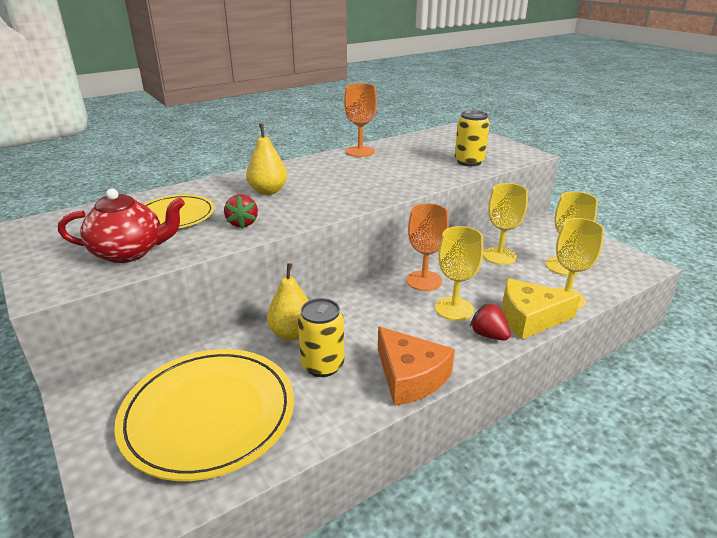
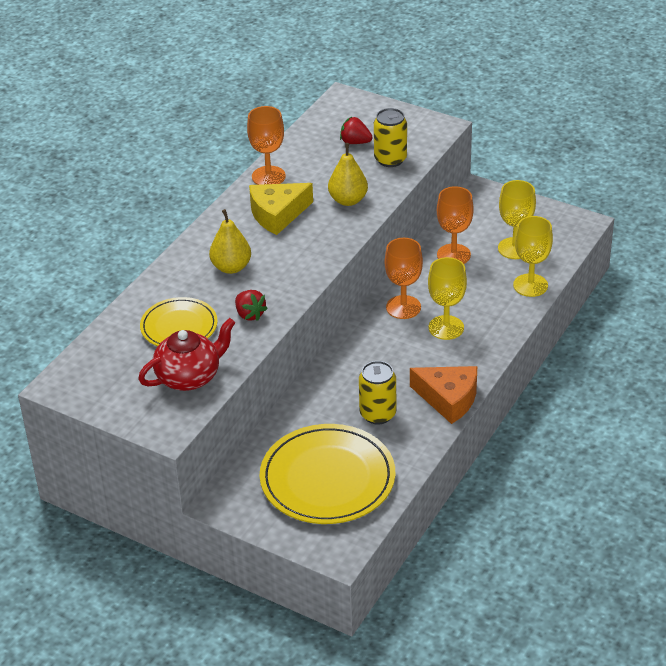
camera: 25 degrees left, 10 degrees up
(292, 333) = (331, 398): yellow pear -> yellow pear (348, 200)
(488, 335) = (486, 343): red strawberry -> red strawberry (355, 142)
(499, 256) = (453, 255): yellow goblet -> orange goblet
(529, 318) = (510, 315): yellow cheese -> yellow cheese (277, 214)

